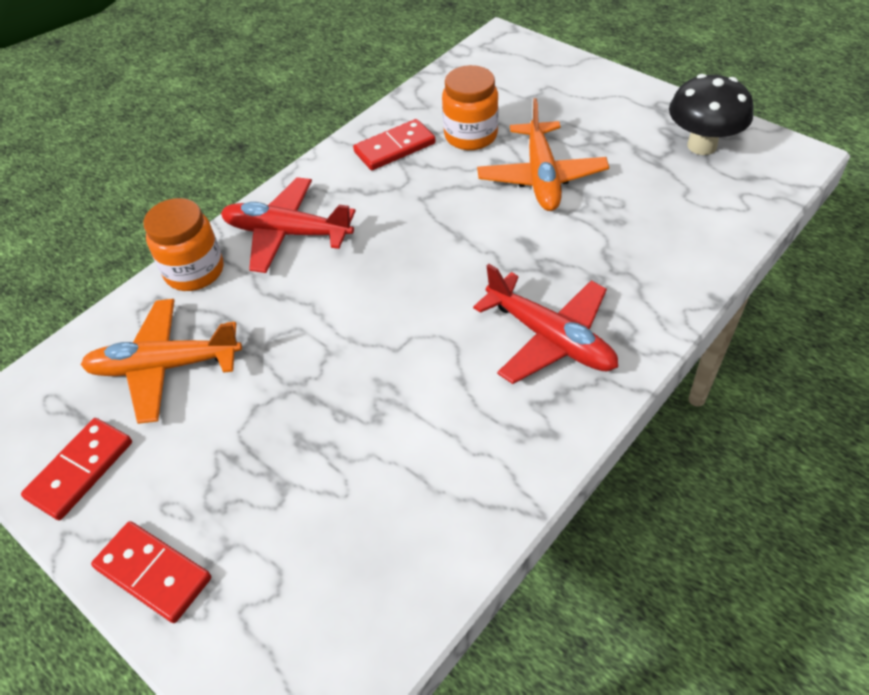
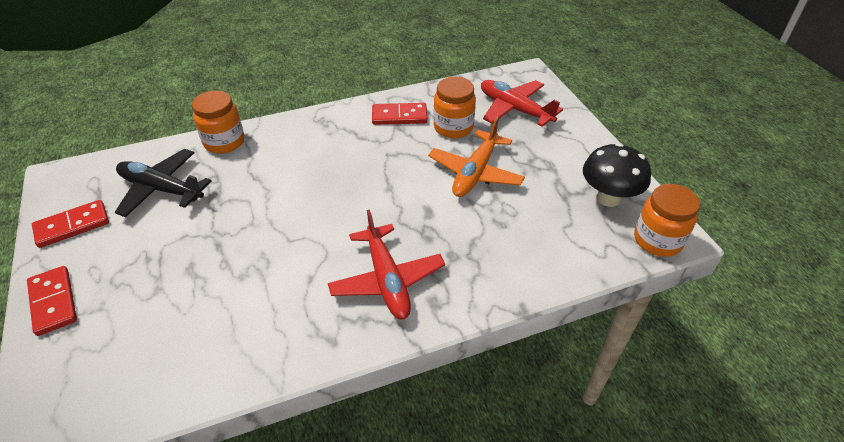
camera: 25 degrees right, 5 degrees down
(164, 367) = (161, 189): orange plane -> black plane
(287, 233) = (292, 142): red plane -> red plane (514, 109)
(783, 168) = (657, 240): none -> orange jar

